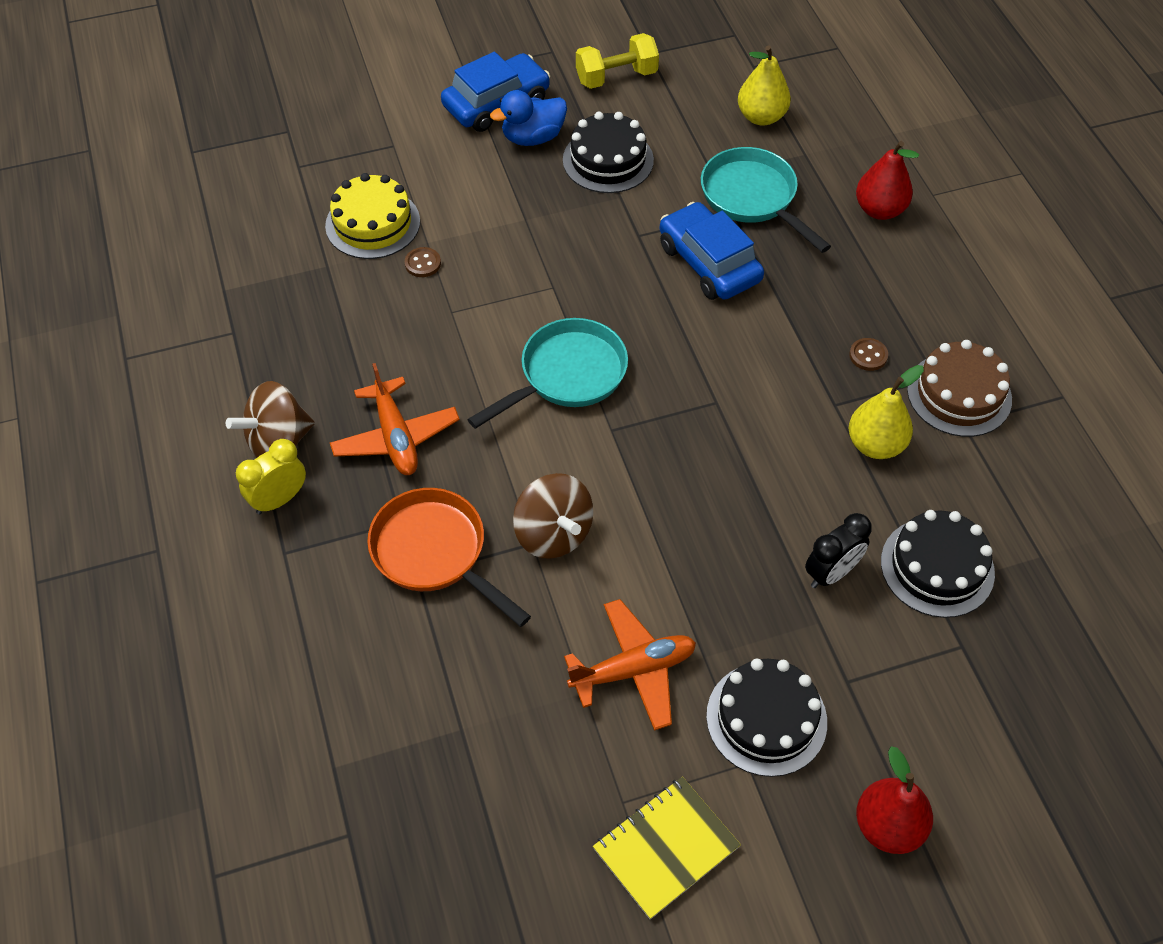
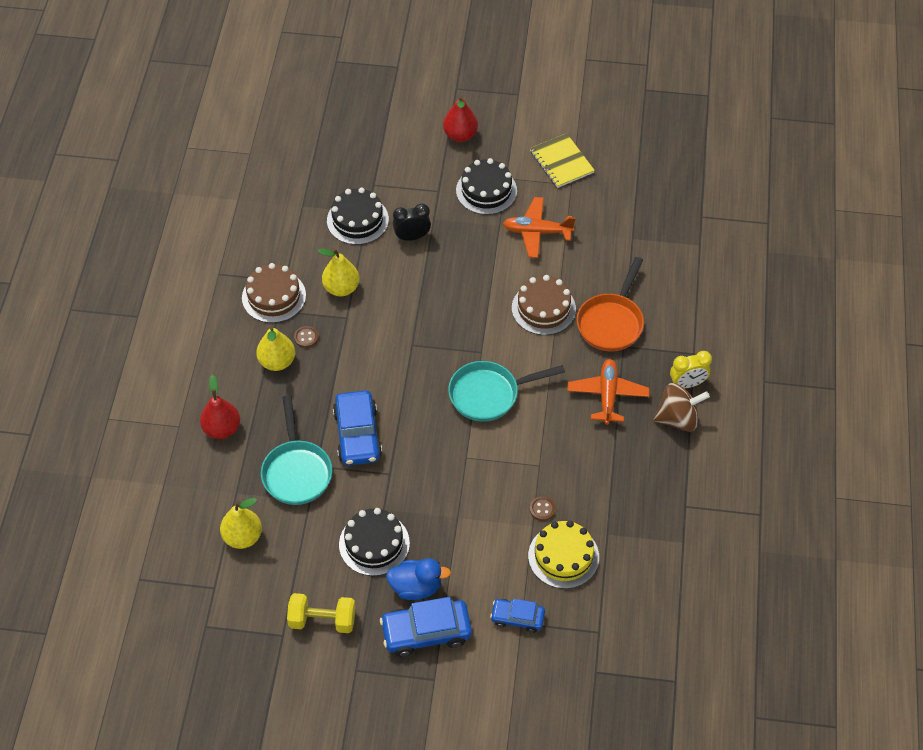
camera: 155 degrees left, 0 degrees up
(400, 148) = (517, 618): none -> blue car
(435, 553) = (611, 322): orange pan -> orange pan turned 45 degrees clockwise
(553, 534) = (543, 308): brown spinning top -> brown cake
(665, 848) = (561, 162): yellow notebook -> yellow notebook turned 75 degrees clockwise
(880, 310) = (277, 361): none -> yellow pear

